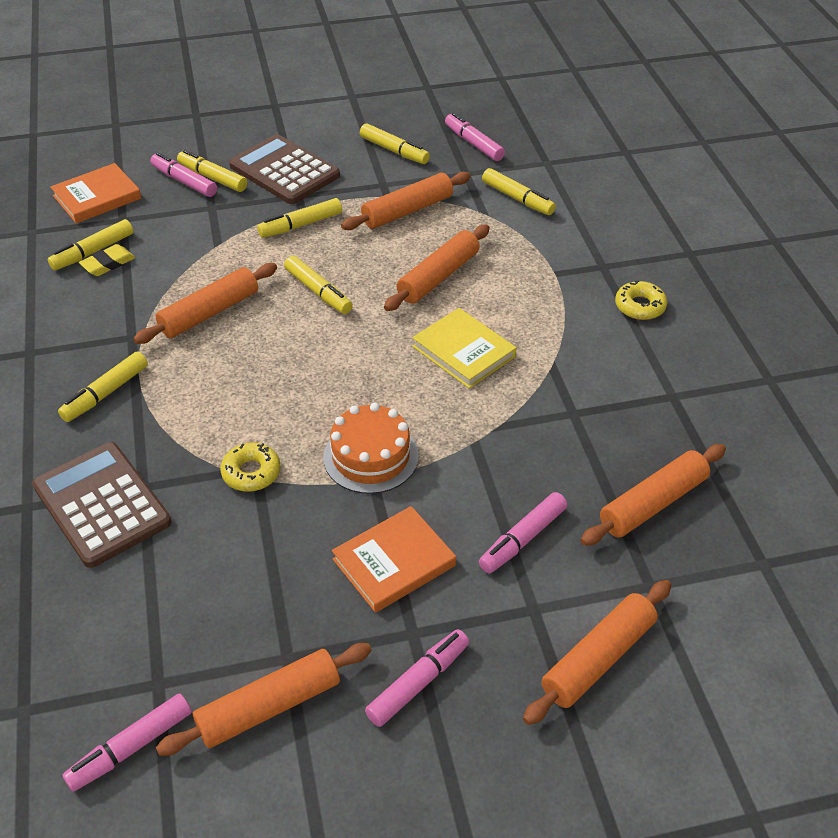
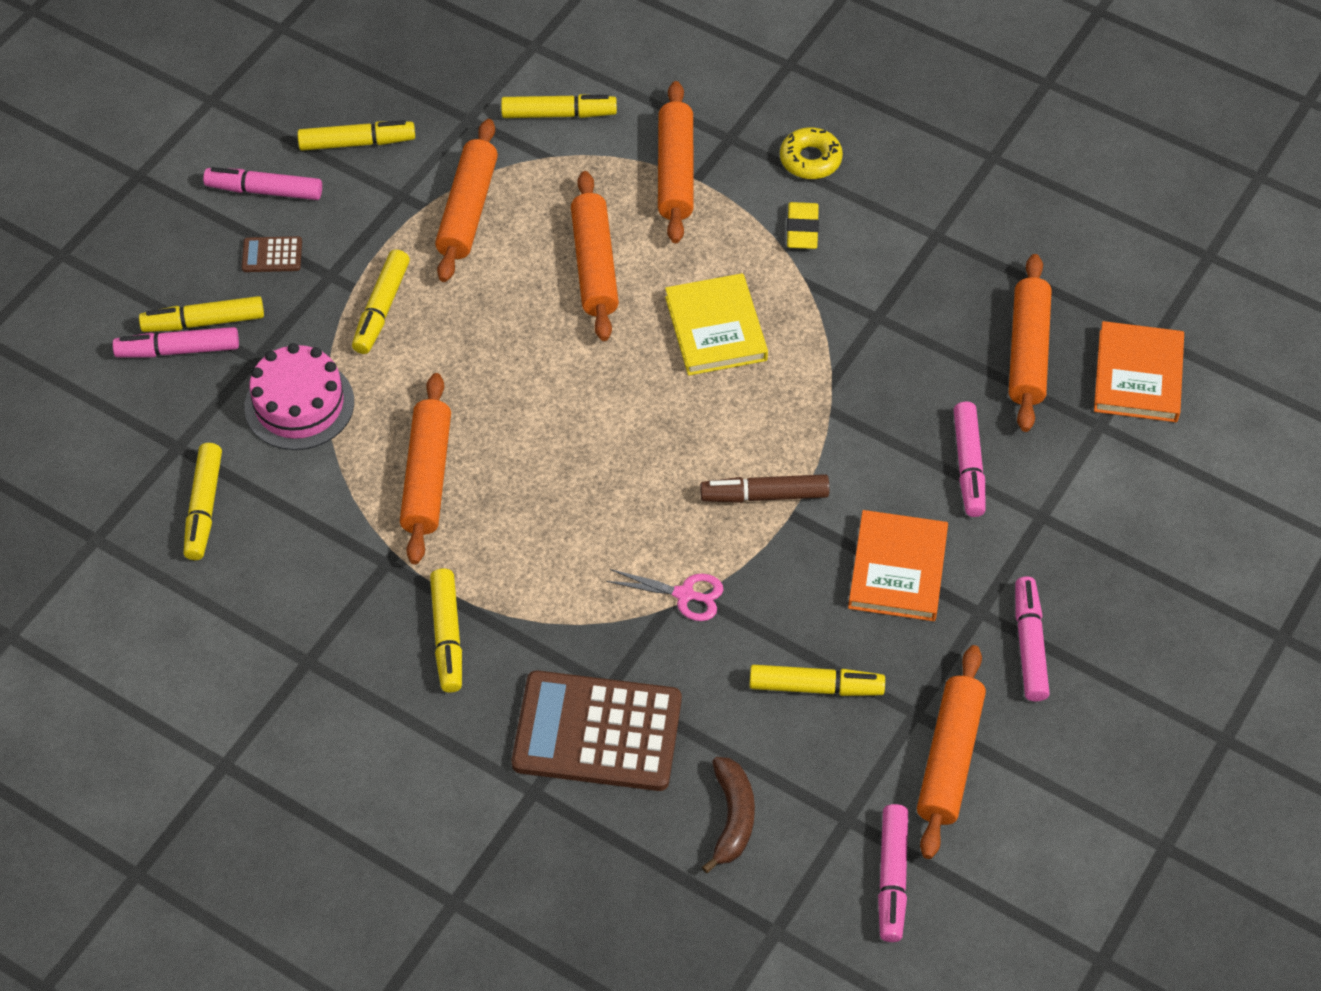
camera: 45 degrees left, 10 degrees up
(97, 197) = (107, 443): orange book -> orange book (1138, 376)
(98, 618) = (732, 817): none -> brown banana
(108, 263) = (241, 507): yellow eraser -> yellow eraser (802, 229)
(200, 239) = (299, 404): none -> pink cake
(251, 472) = (684, 595): yellow donut -> pink scissors
(284, 171) = (272, 255): brown calculator -> brown calculator, size x0.42
(318, 292) = (502, 371): yellow marker -> yellow marker (816, 687)
(371, 456) = (764, 495): orange cake -> brown marker
(463, 351) = (715, 328): yellow book -> yellow book turned 75 degrees clockwise
(474, 143) = (429, 73): pink marker -> pink marker (264, 190)
(598, 659) = (1127, 515): orange rolling pin -> orange rolling pin (675, 172)

